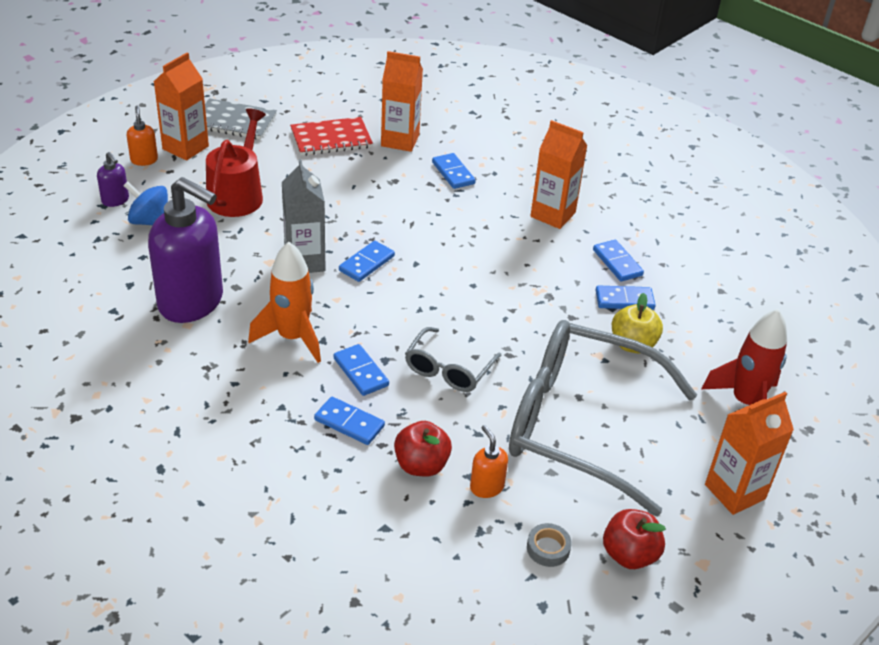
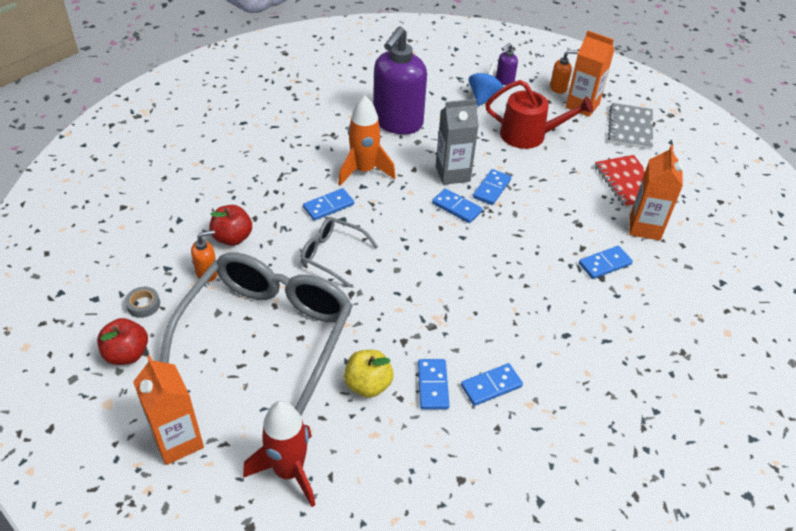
camera: 90 degrees right, 5 degrees up
(349, 423) = (276, 201): blue domino -> blue domino (491, 189)
(553, 214) = (559, 338): orange carton -> none

